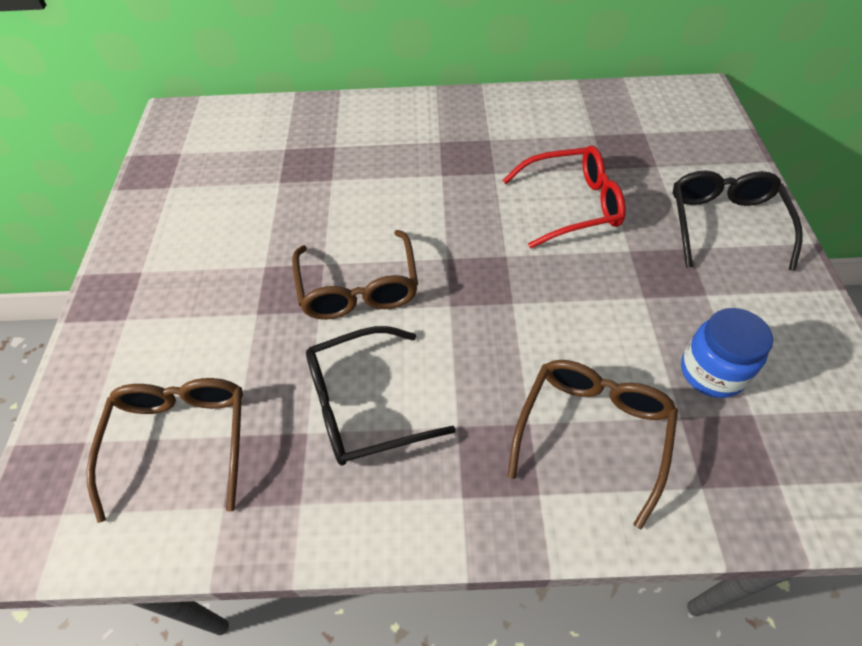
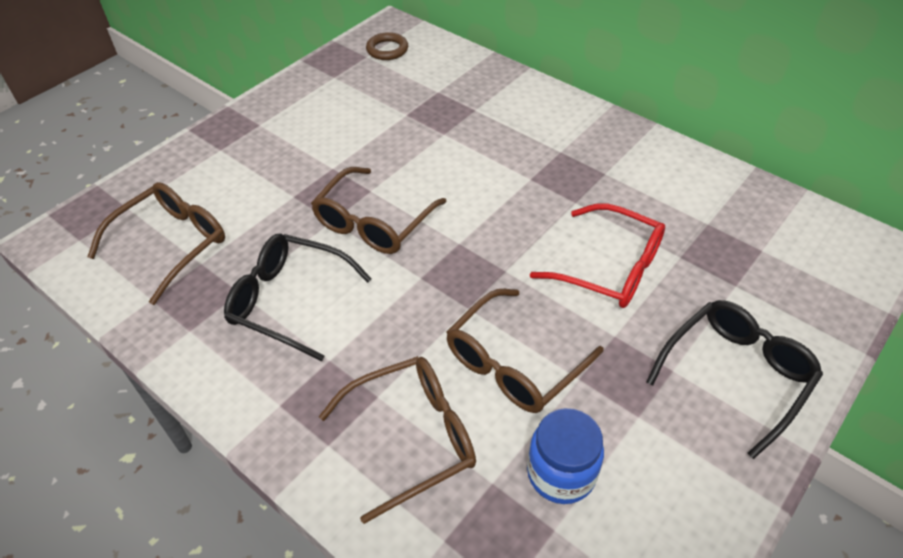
camera: 40 degrees right, 5 degrees down
(195, 137) = (387, 50): none -> brown ring
(592, 319) = (514, 363): none -> brown glasses

